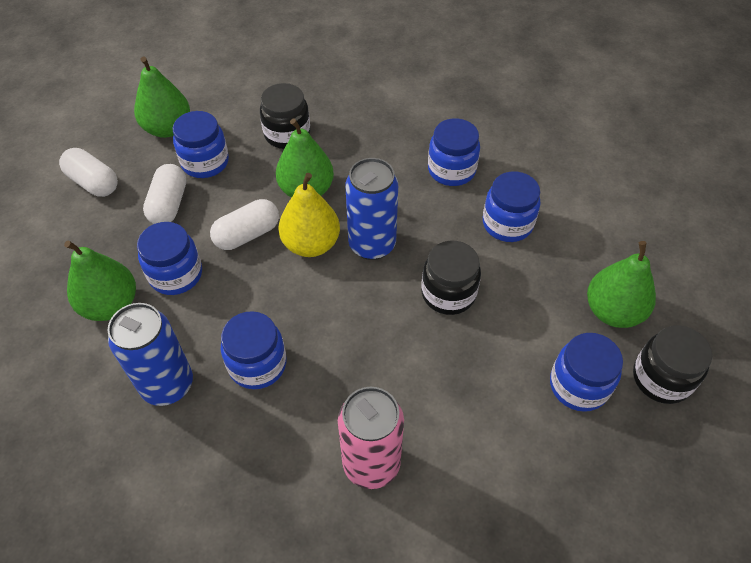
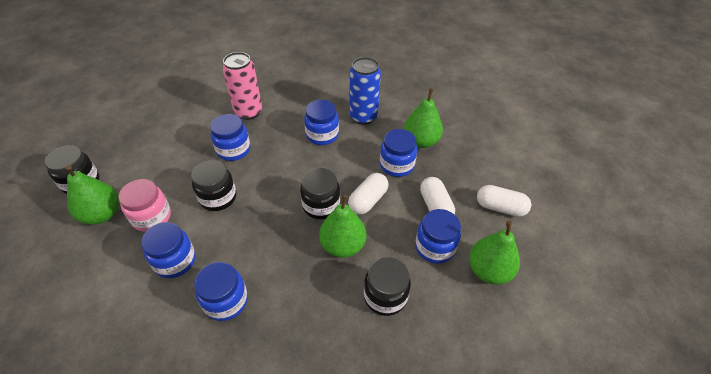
camera: 160 degrees right, 5 degrees down
(311, 244) = (321, 205): yellow pear -> black jar
(372, 245) = (278, 216): blue can -> none
(541, 288) = (152, 217): none -> pink jar
(578, 385) = (135, 167): blue jar -> blue jar (233, 150)

